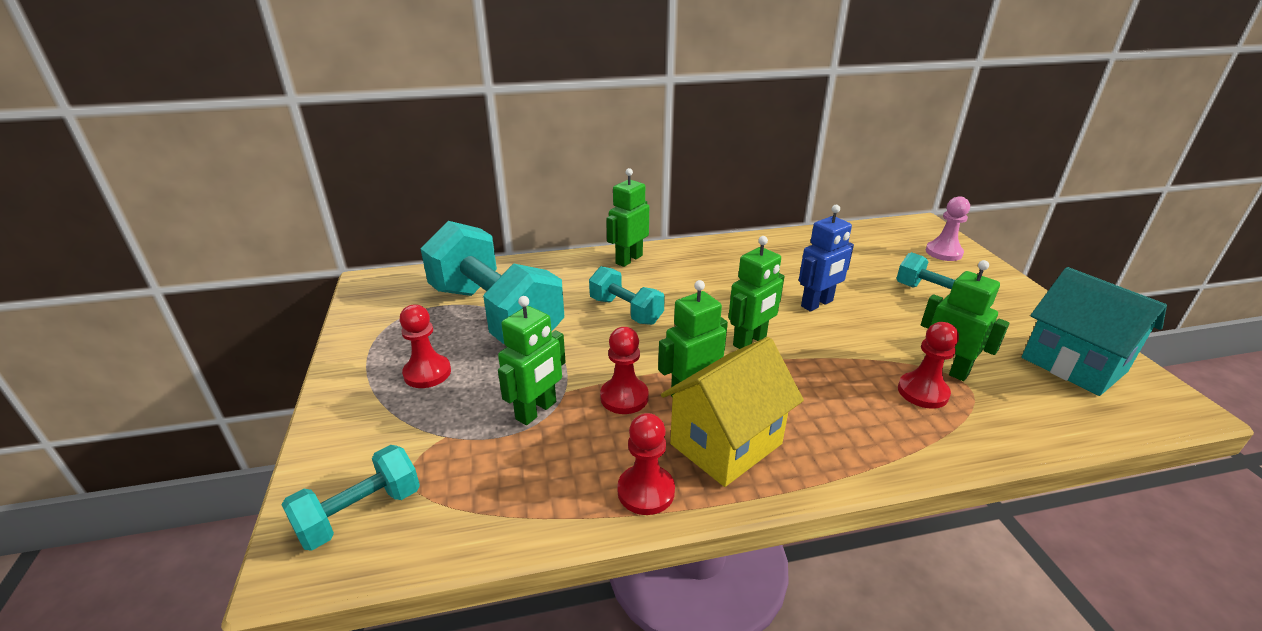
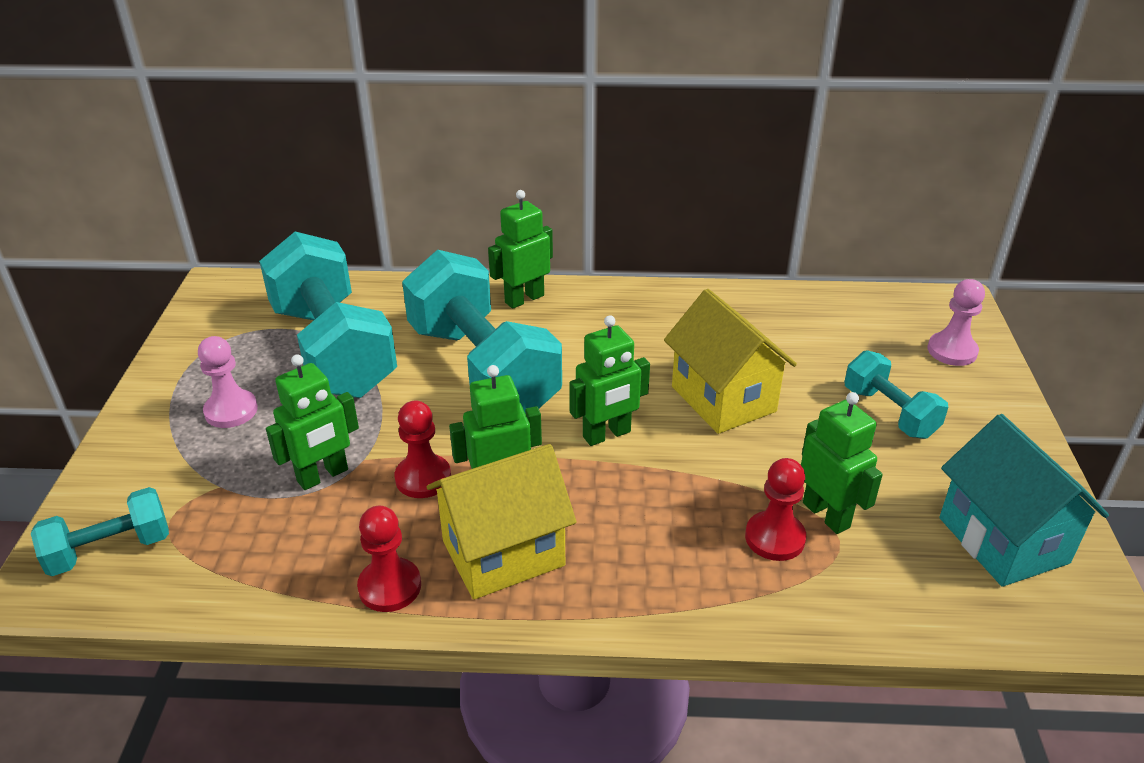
camera: 15 degrees right, 5 degrees up
(427, 373) = (231, 411): red pawn -> pink pawn
(626, 311) = (482, 370): turquoise dumbbell -> turquoise dumbbell, size x2.04
(817, 304) = (723, 399): blue robot -> yellow house

